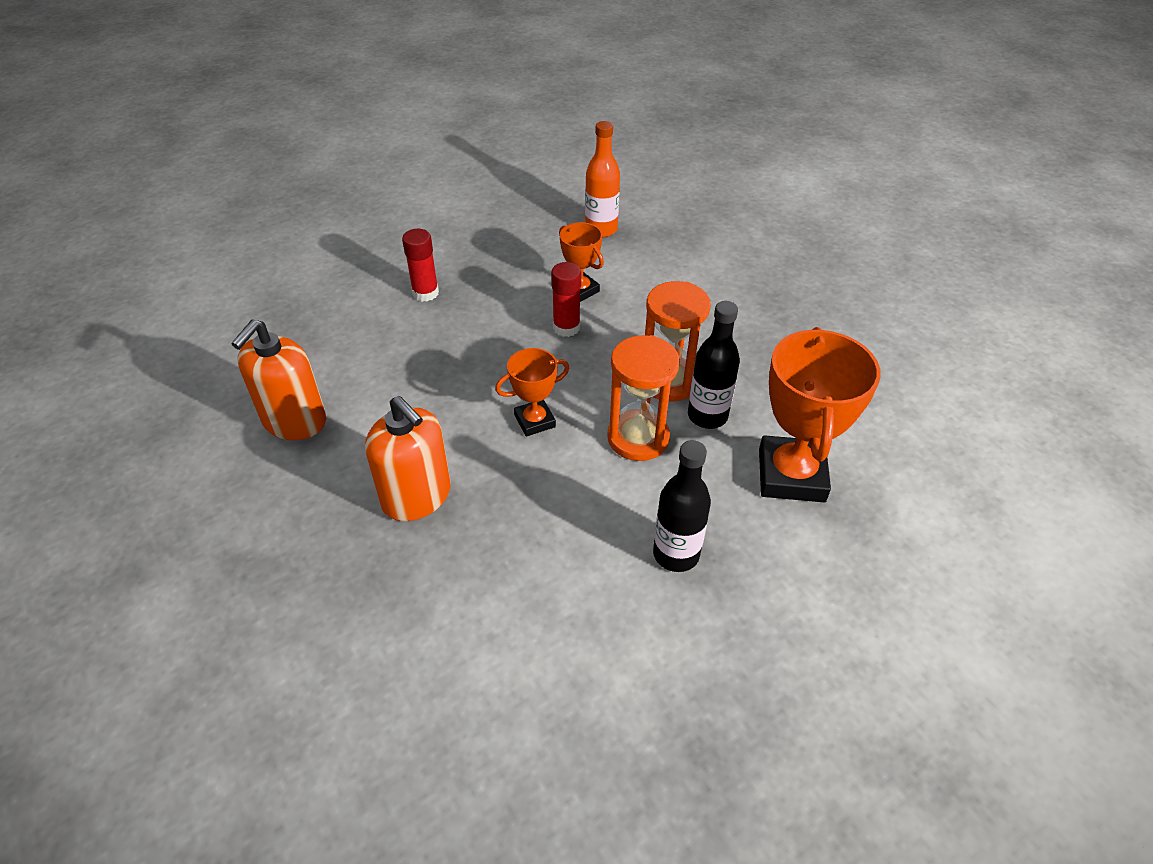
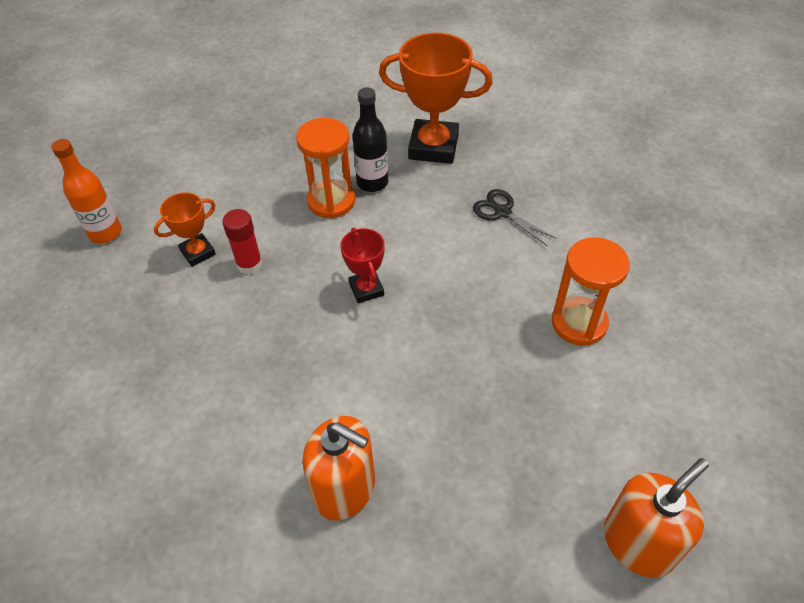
camera: 85 degrees left, 5 degrees up
(416, 496) = (447, 372): orange soap dispenser -> orange soap dispenser (638, 543)
(425, 293) = (164, 382): red glue stick -> none
(535, 421) = (366, 289): orange trophy -> red trophy
(638, 438) = (391, 224): orange hourglass -> orange hourglass (579, 323)
(676, 554) = (502, 212): black bottle -> black scissors

